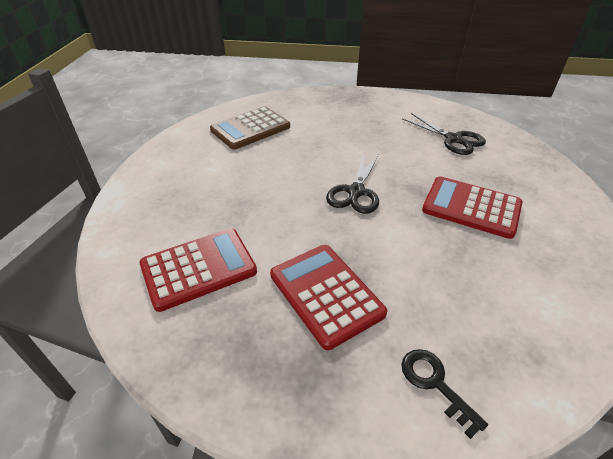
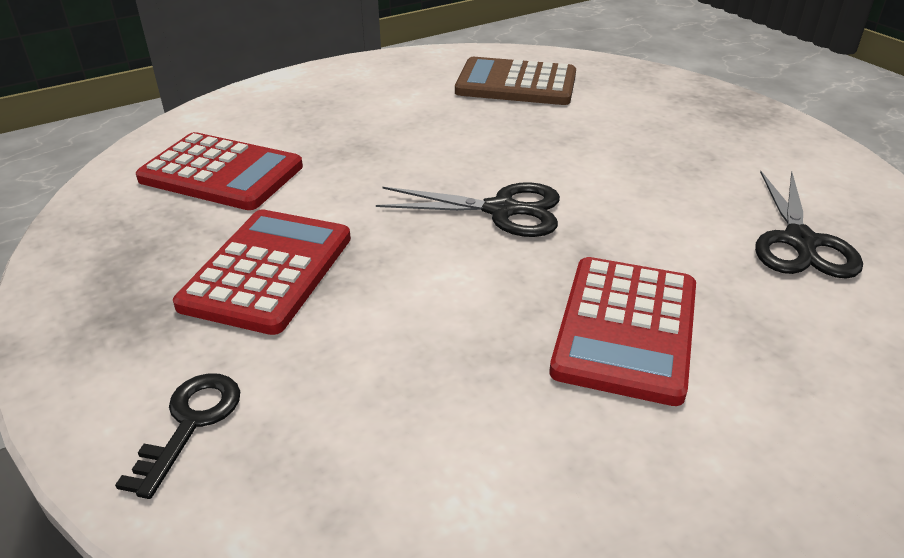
camera: 50 degrees right, 5 degrees down
(356, 192) = (501, 210): black scissors -> black scissors turned 150 degrees counterclockwise
(471, 207) = (625, 328): red calculator -> red calculator turned 150 degrees counterclockwise

